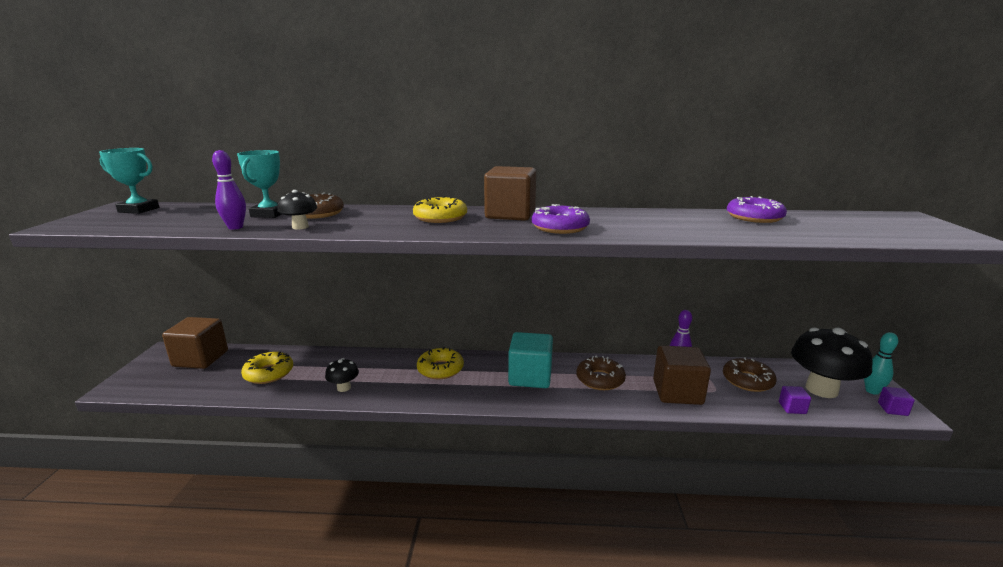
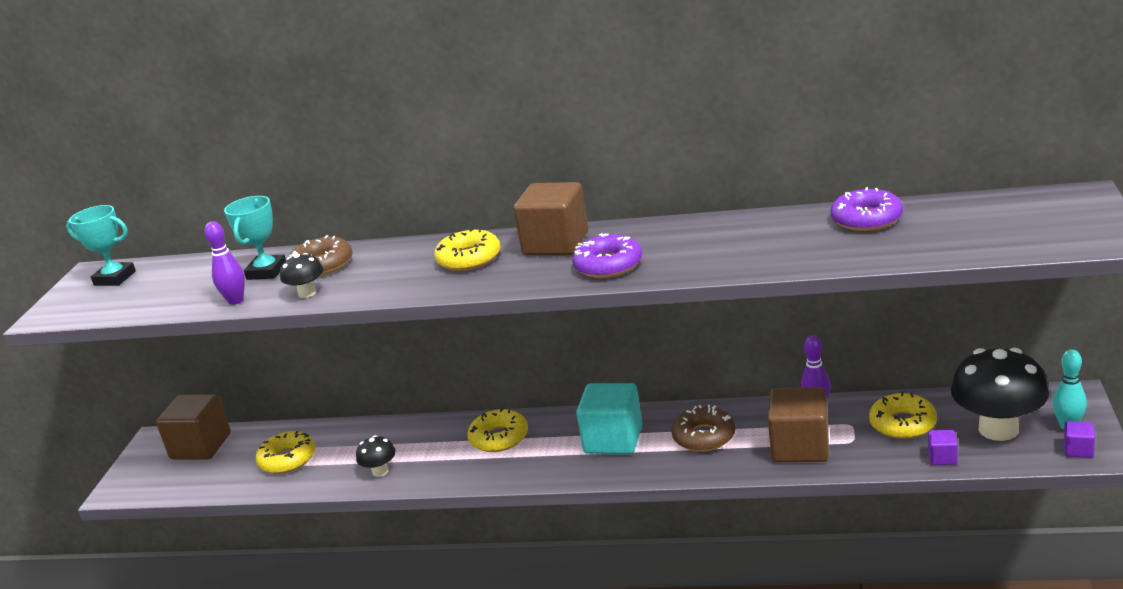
camera: 10 degrees right, 5 degrees up
(747, 380) = (903, 424): brown donut -> yellow donut

